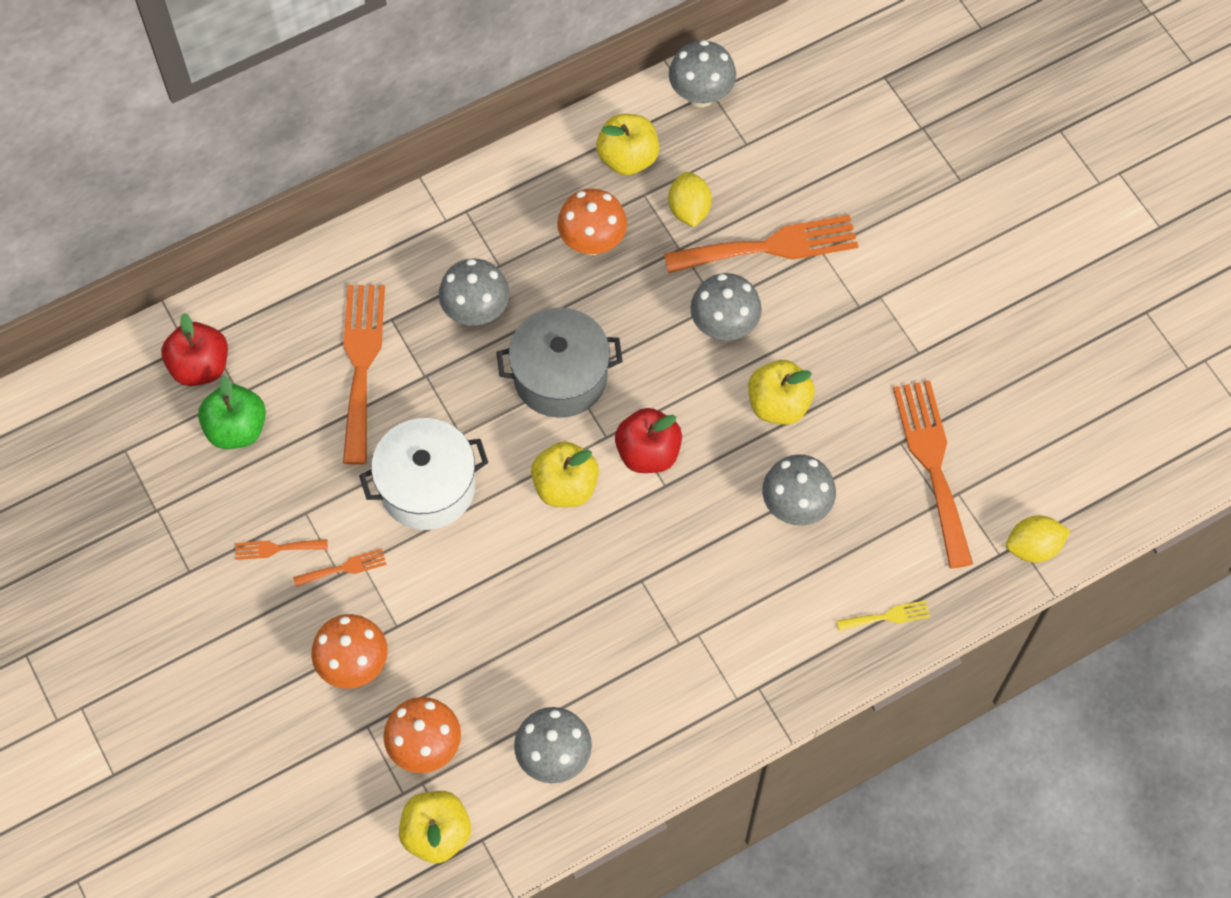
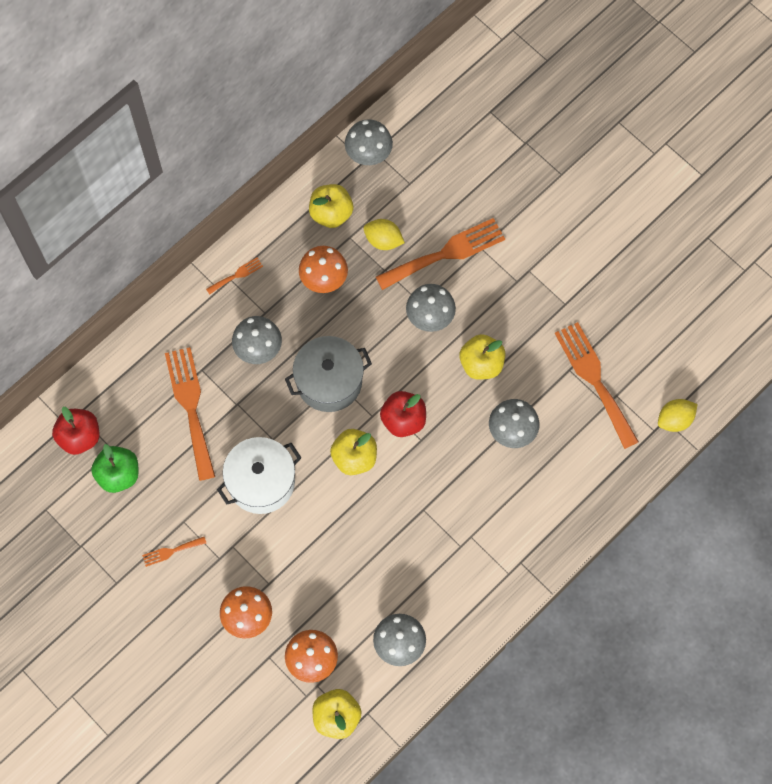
camera: 15 degrees left, 5 degrees up
(344, 568) = (221, 553): orange fork -> orange fork (237, 275)
(689, 209) = (383, 240): yellow lemon -> yellow lemon turned 45 degrees counterclockwise
(887, 616) = (592, 492): yellow fork -> none

